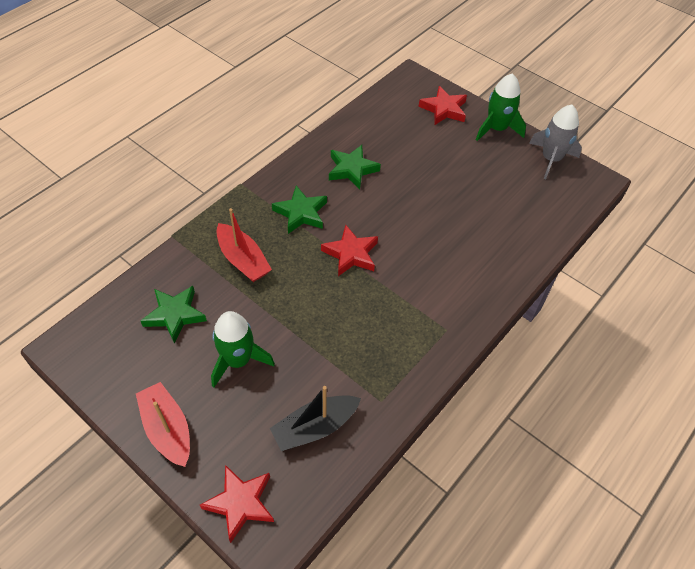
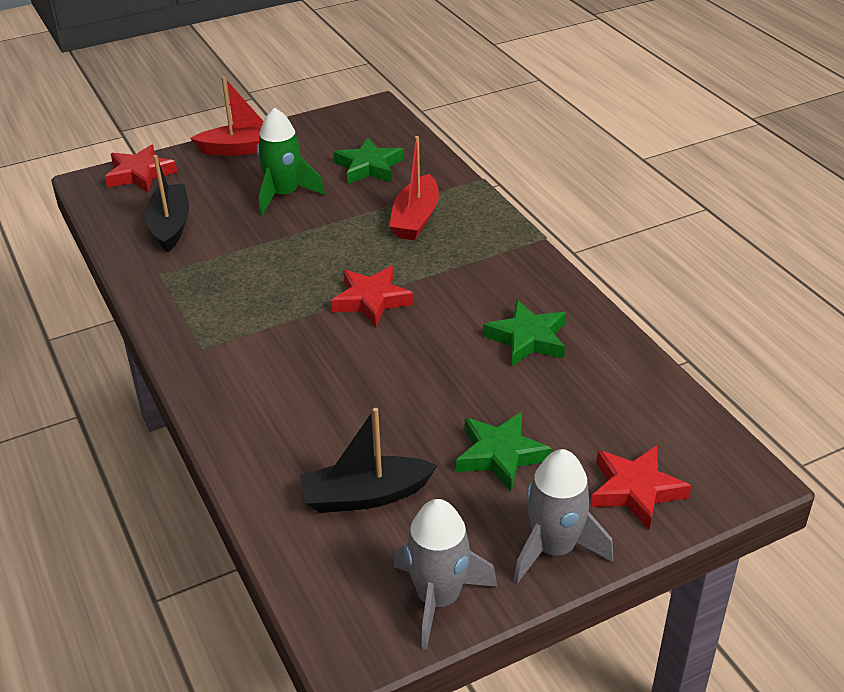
camera: 115 degrees right, 15 degrees down
(243, 260) = (415, 218): red boat -> red boat turned 60 degrees counterclockwise
(301, 213) = (466, 275): green star -> green star (500, 455)
(496, 129) = (554, 548): green rocket -> grey rocket
(511, 203) = (366, 496): none -> black boat

